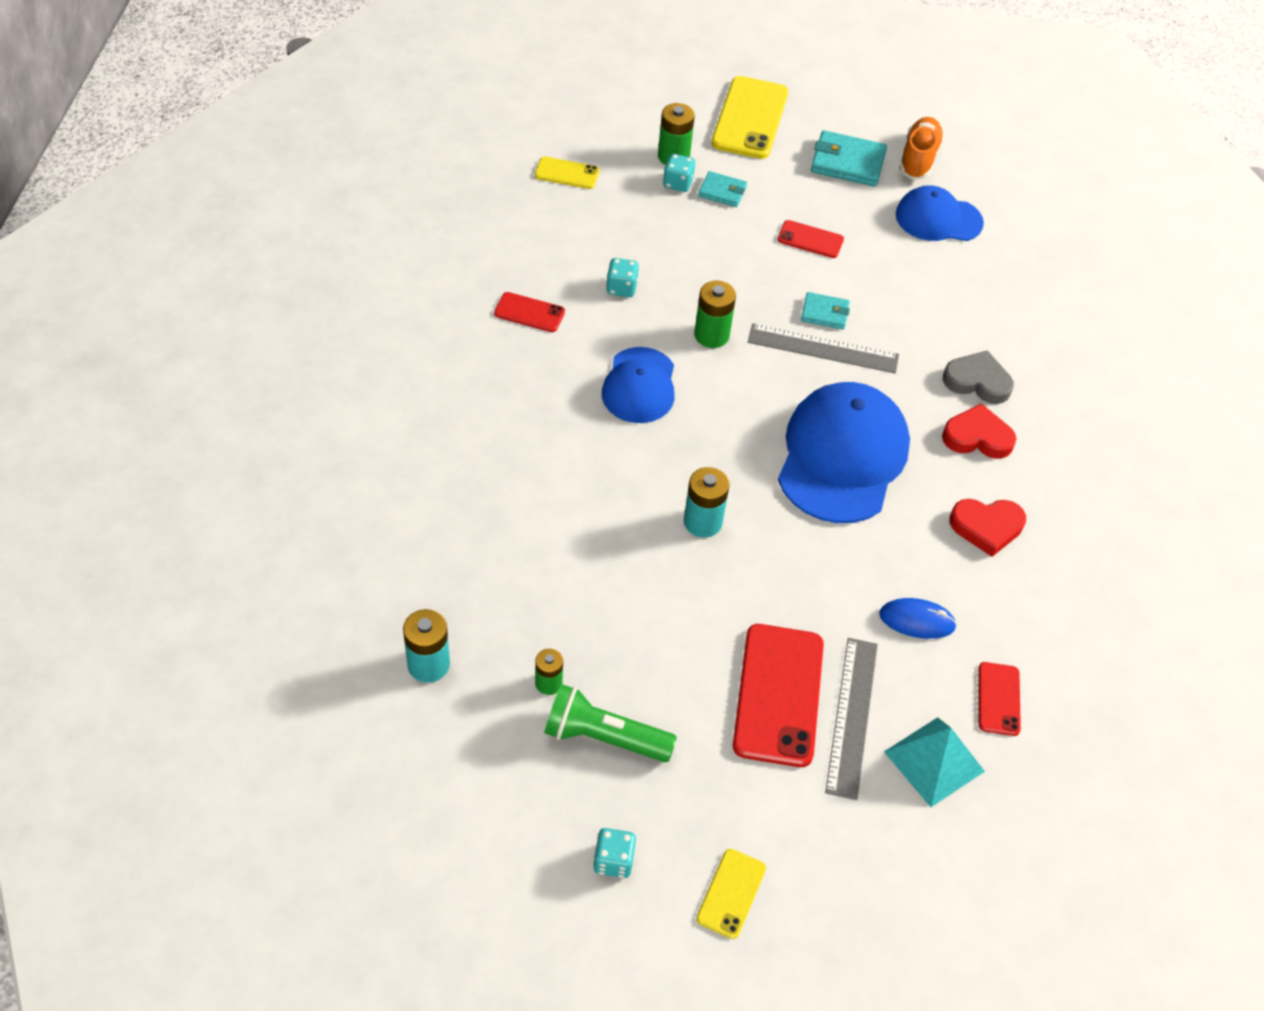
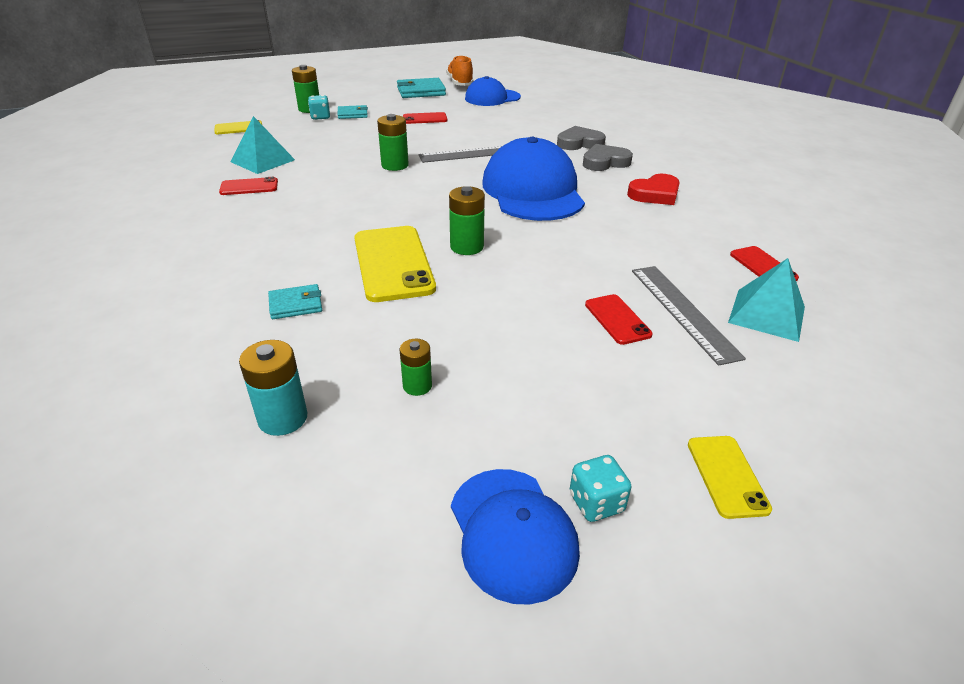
camera: 25 degrees left, 15 degrees down
(565, 262) = (262, 161): none -> turquoise pyramid
(603, 737) = (500, 404): green flashlight -> none
(621, 288) = (313, 161): turquoise dice -> none
(639, 386) = (361, 198): blue cap -> blue cap (512, 533)
(702, 522) = (467, 247): turquoise battery -> green battery
(749, 118) = (347, 89): yellow phone -> yellow phone (393, 263)
(778, 695) = (617, 319): red phone -> red phone, size x0.52
(824, 313) = (461, 141): turquoise wallet -> turquoise wallet (296, 305)
(917, 620) = (665, 247): blue mouse -> none
(977, 437) = (605, 162): red heart -> grey heart

